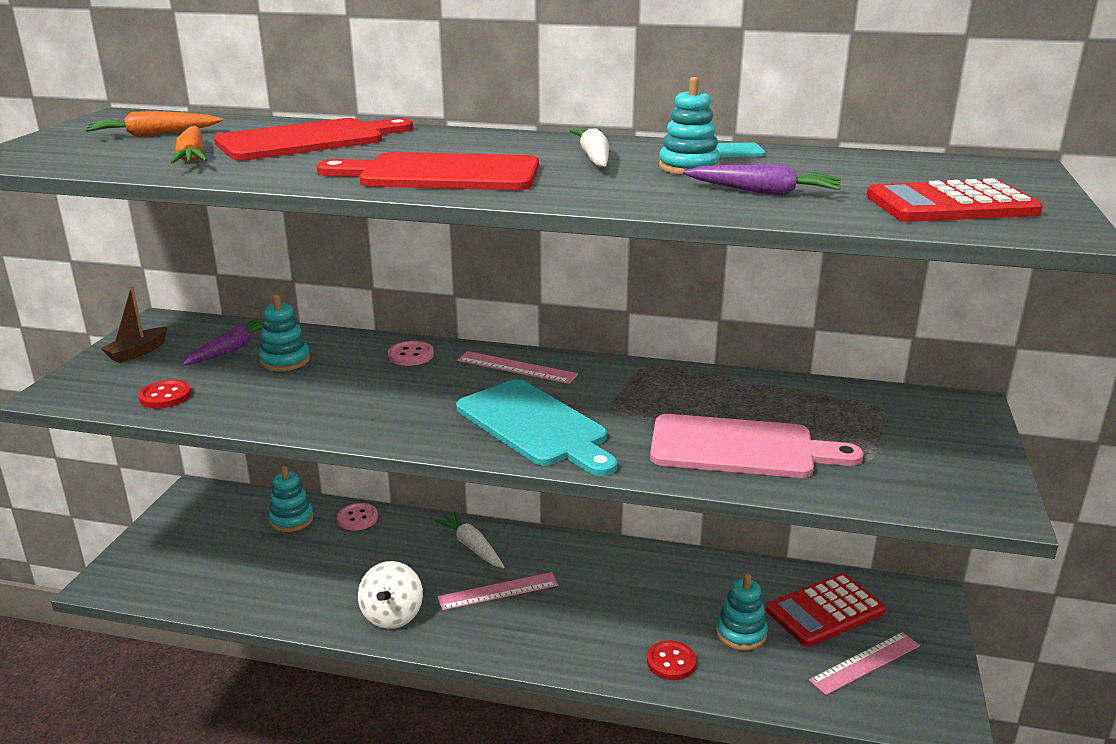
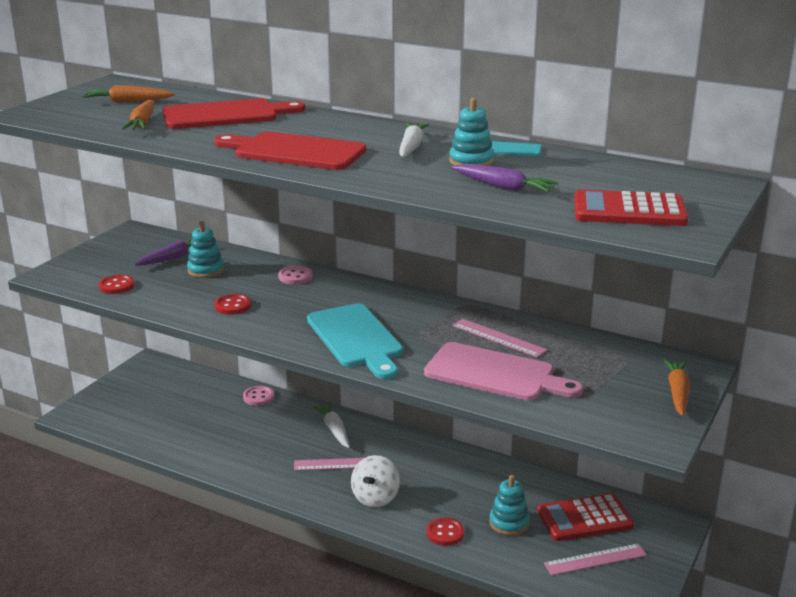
camera: 15 degrees right, 0 degrees up
(137, 352) = (110, 252): brown boat -> none
(291, 519) = (211, 391): turquoise stacking toy -> none
(345, 403) = (232, 306): none -> red button
(392, 615) = (257, 468): white spinning top -> white spinning top (375, 498)
(516, 367) = (367, 295): pink ruler -> pink ruler (498, 338)
(969, 440) = (677, 392): none -> orange carrot

